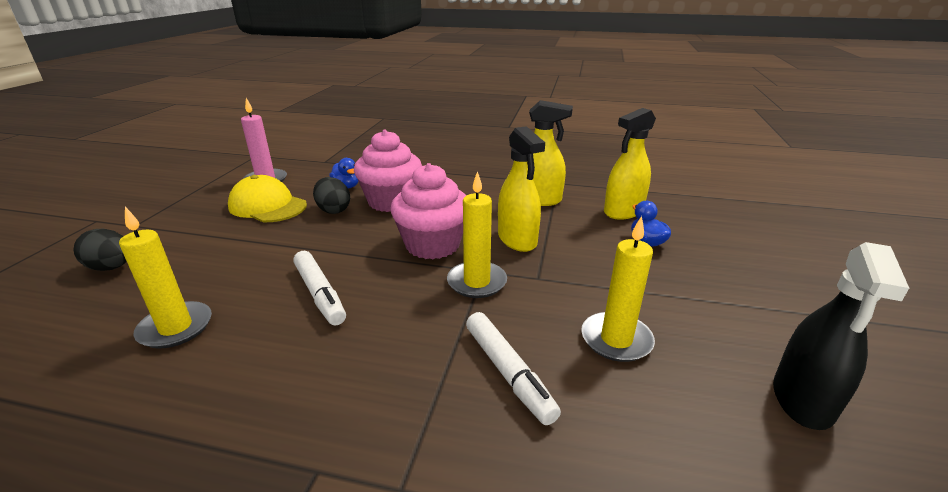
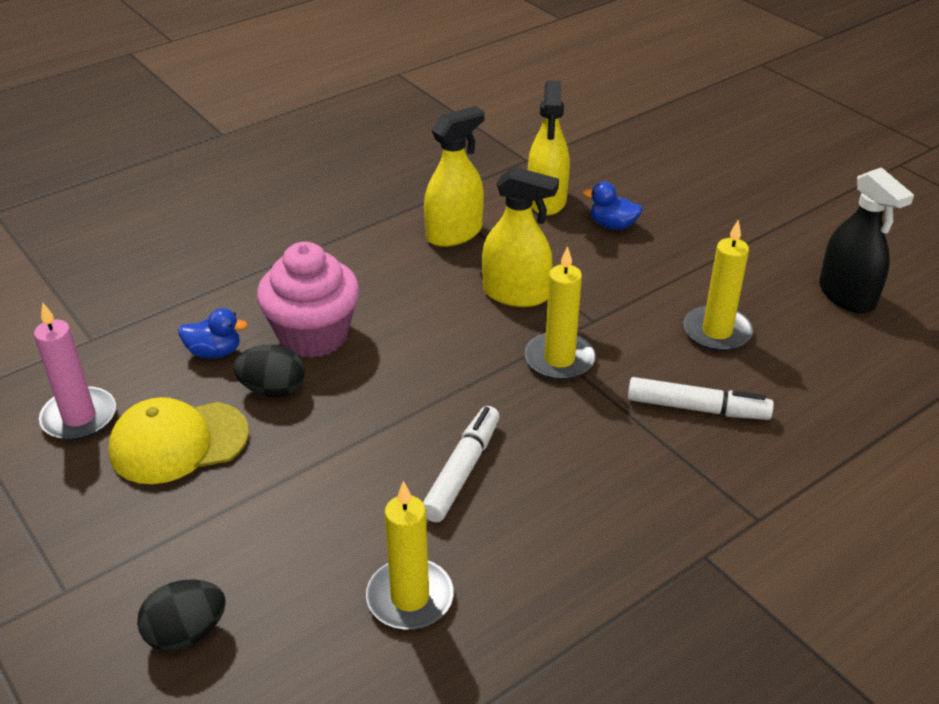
camera: 50 degrees left, 10 degrees up
(320, 294) = (462, 471): white marker -> white marker turned 75 degrees counterclockwise
(432, 245) = (457, 353): pink cupcake -> none

